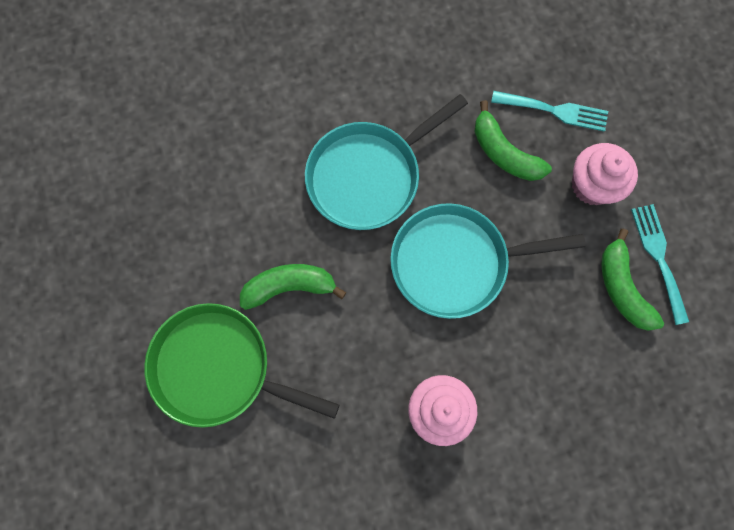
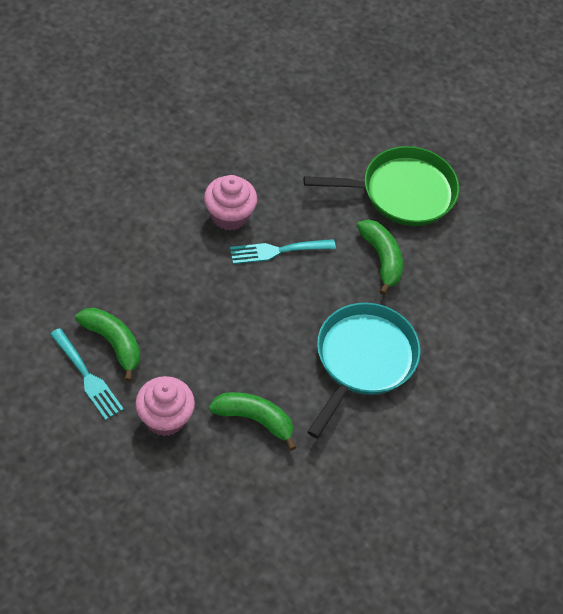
camera: 150 degrees right, 20 degrees down
(289, 286) = (381, 259): green banana -> green banana turned 75 degrees counterclockwise
(455, 262) = (259, 317): turquoise pan -> none
(555, 111) = (222, 475): turquoise fork -> turquoise fork (277, 251)

